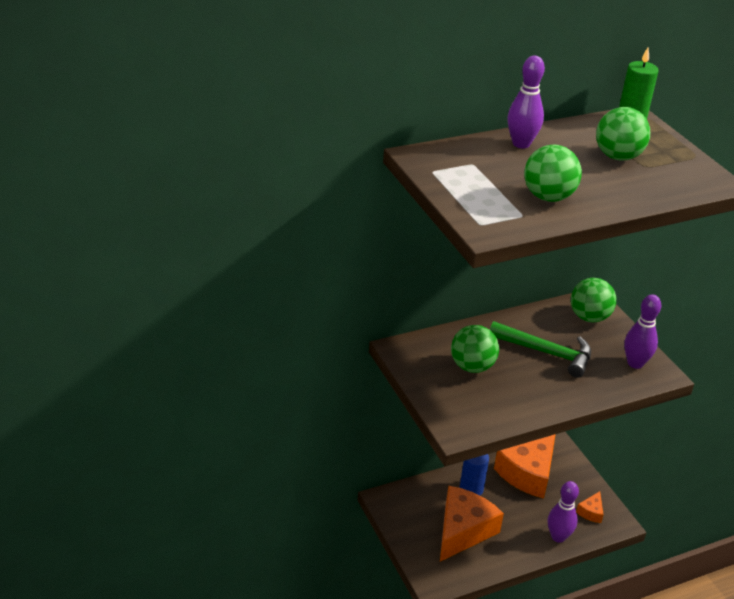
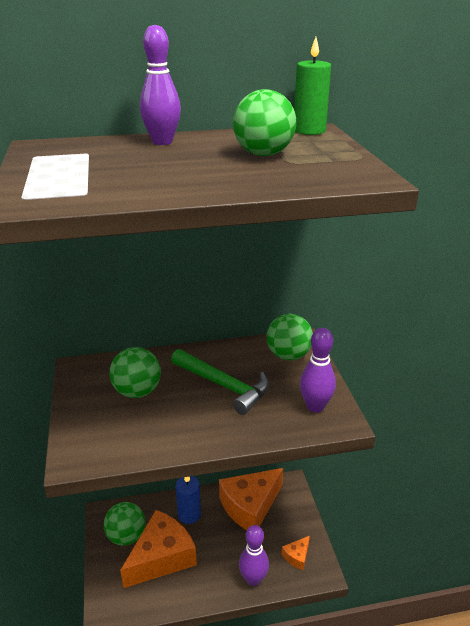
camera: 15 degrees right, 5 degrees down
(548, 197) = (139, 180): green ball -> green ball (126, 536)

